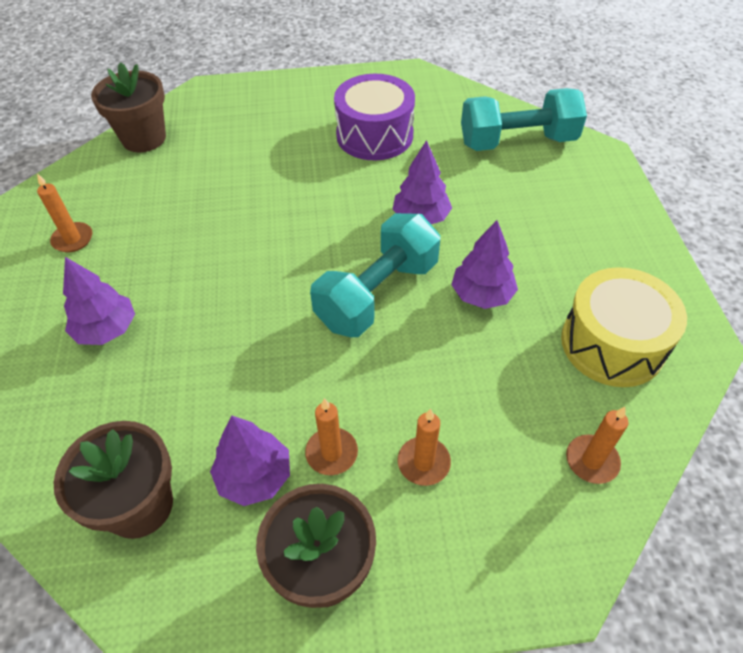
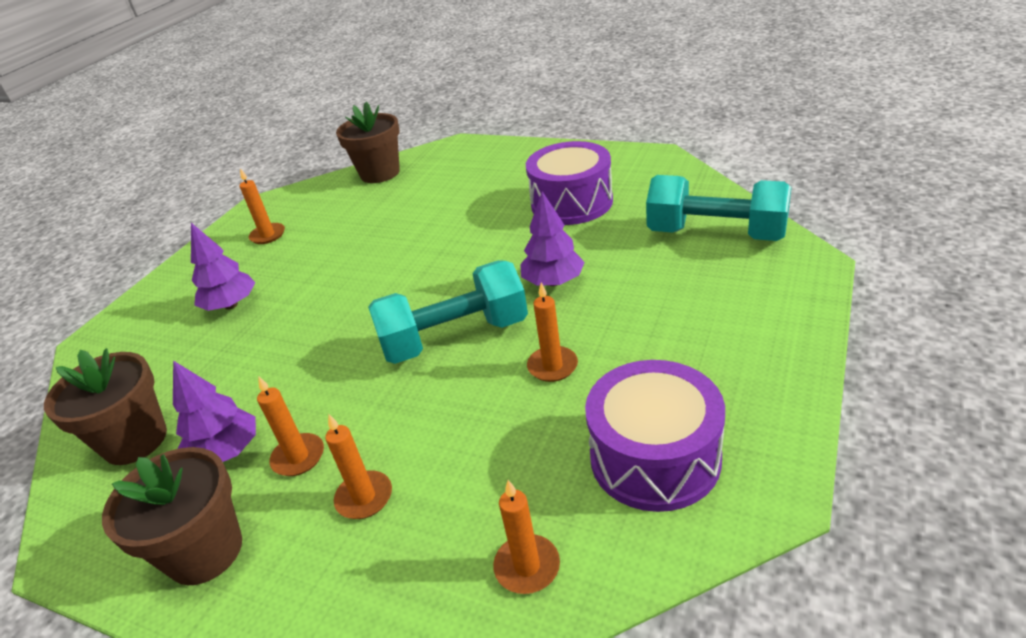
camera: 35 degrees right, 15 degrees down
(482, 295) = (552, 366): purple tree -> orange candle
(612, 344) = (655, 457): yellow drum -> purple drum

